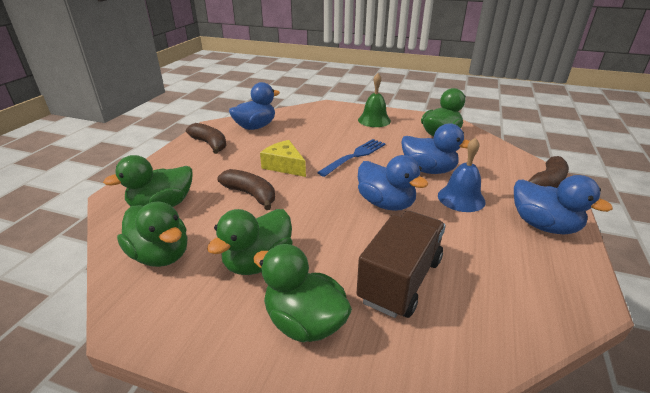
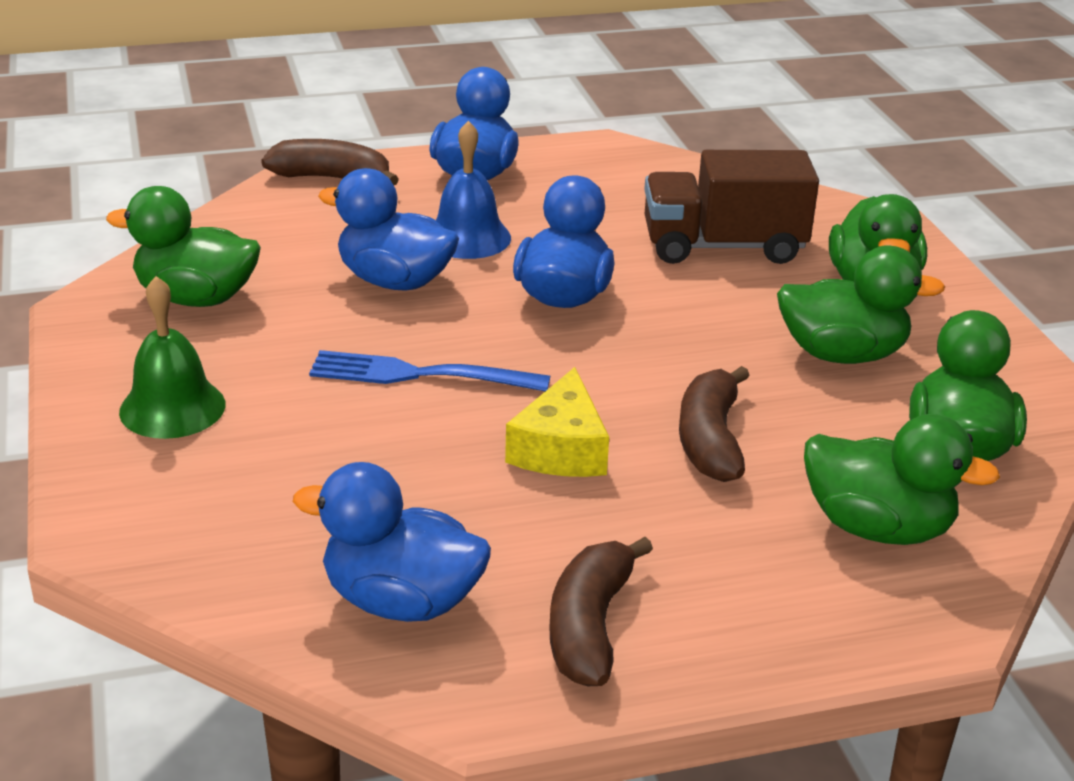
camera: 125 degrees left, 0 degrees up
(428, 170) = (394, 281): blue duck -> blue duck turned 60 degrees counterclockwise

